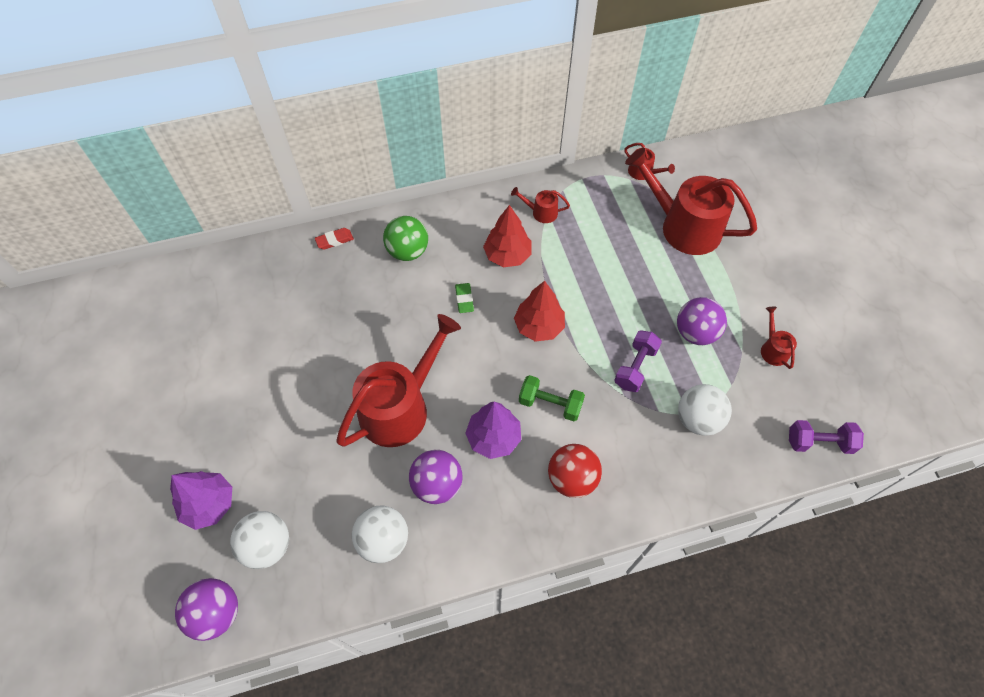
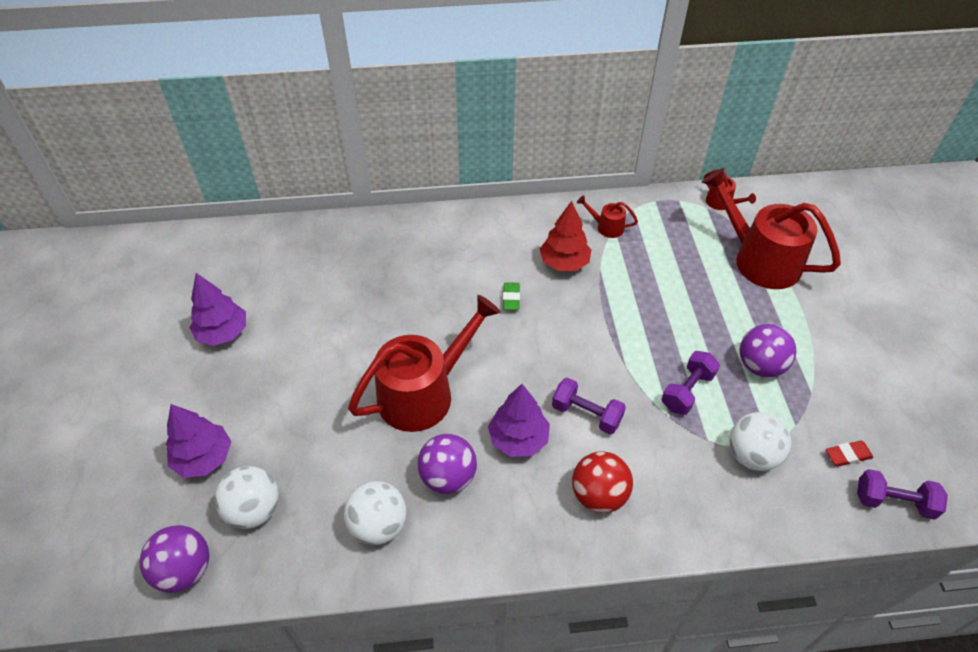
camera: 10 degrees right, 10 degrees down
(198, 376) = (223, 333): none -> purple tree
(334, 240) = (388, 226): red eraser -> red eraser (848, 455)
(408, 251) = (461, 245): green ball -> none
(539, 326) = (586, 335): red tree -> none
(550, 404) = (586, 414): green dumbbell -> purple dumbbell
(773, 349) = (848, 395): red watering can -> none

